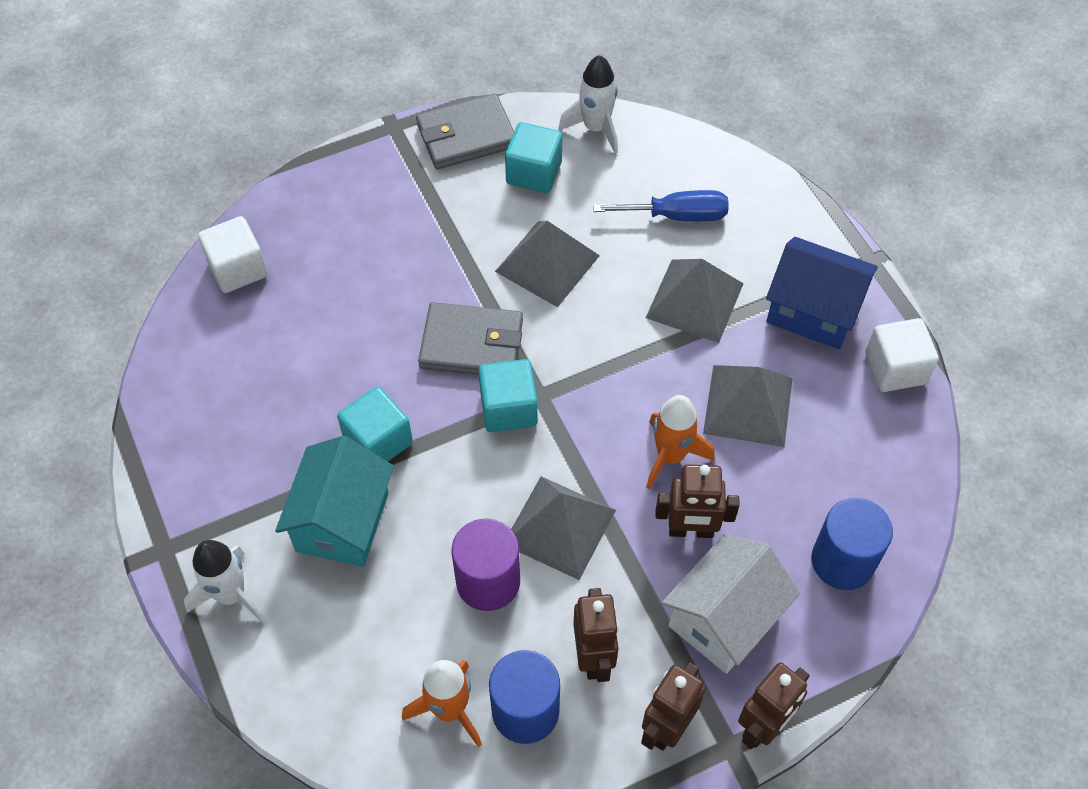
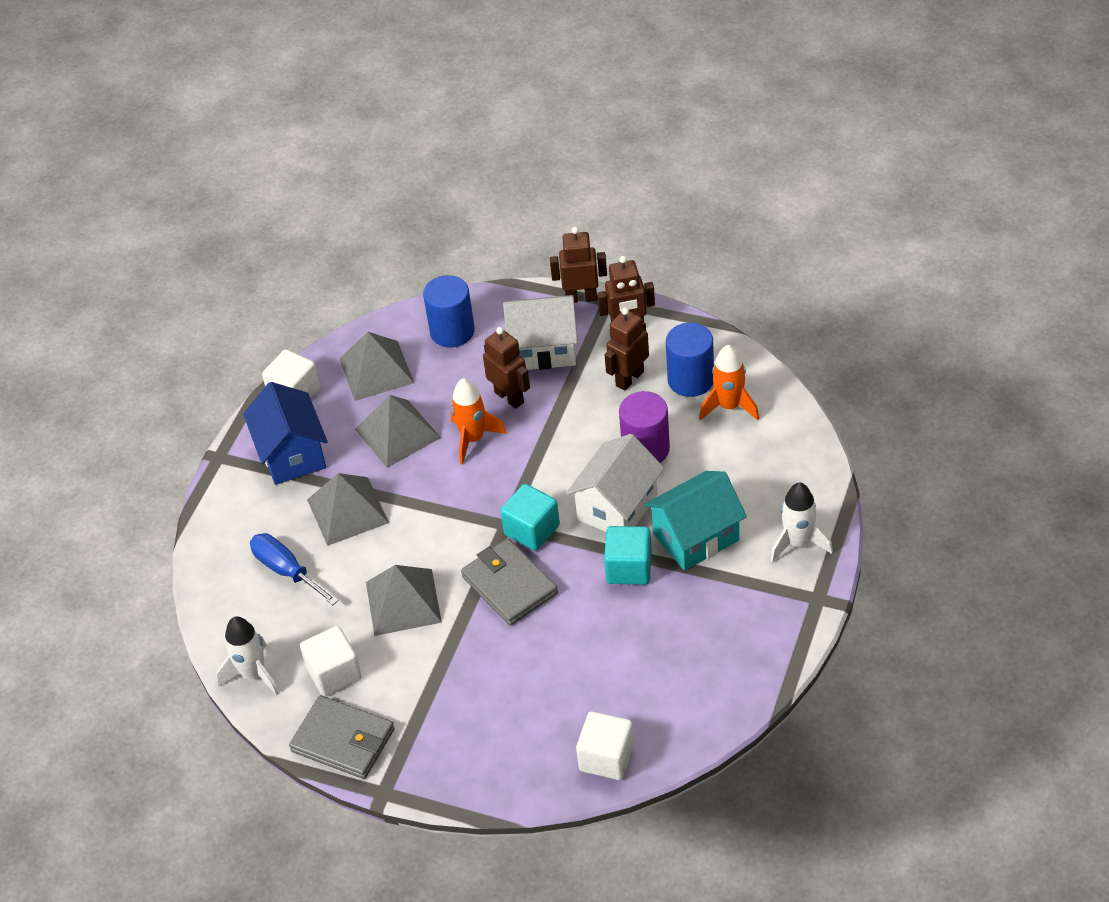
camera: 130 degrees left, 10 degrees down
(451, 494) = (617, 507): none -> white house
(534, 173) = (334, 673): turquoise cube -> white cube
(559, 526) = (576, 448): grey pyramid -> grey pyramid (376, 370)

